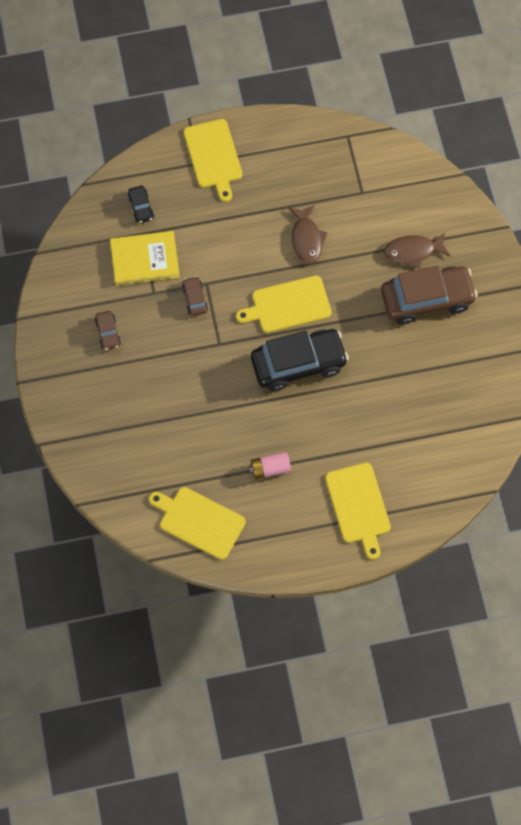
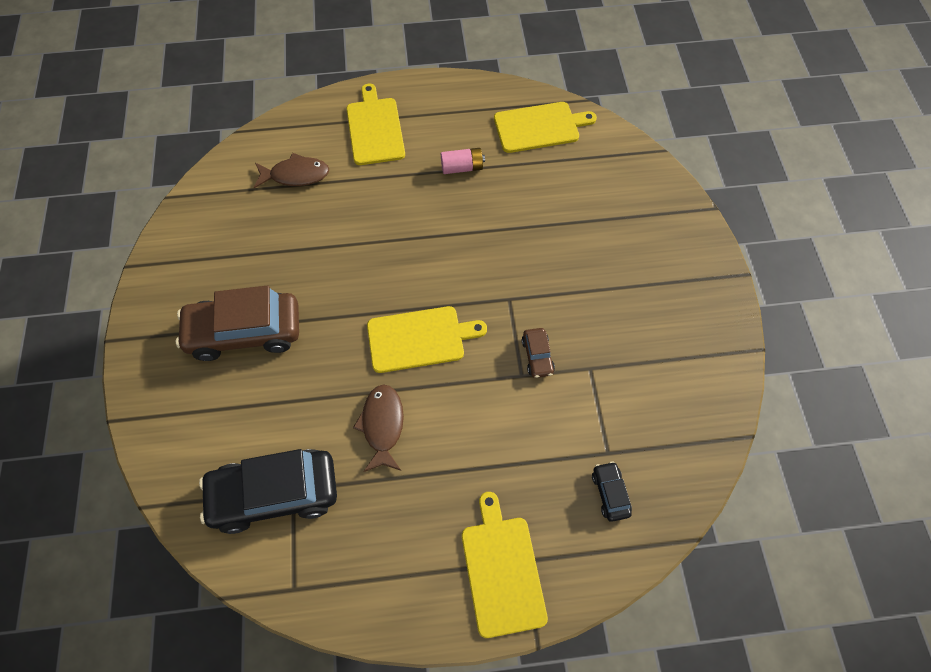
camera: 175 degrees left, 5 degrees down
(108, 333) = (646, 322): brown car -> none
(145, 259) = (603, 414): yellow book -> none
(199, 521) = (539, 127): yellow cutting board -> yellow cutting board turned 45 degrees counterclockwise
(298, 364) = (416, 269): black car -> black car (275, 494)
(413, 251) = (245, 396): brown fish -> brown fish (296, 175)

